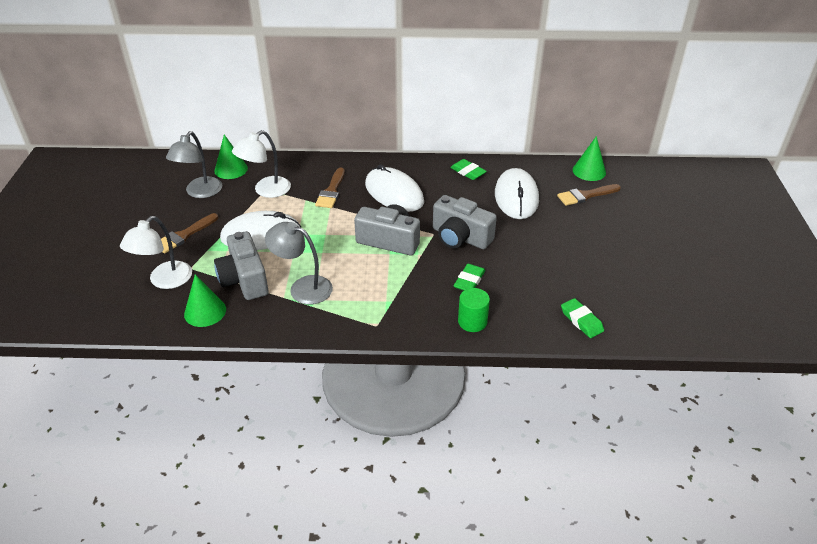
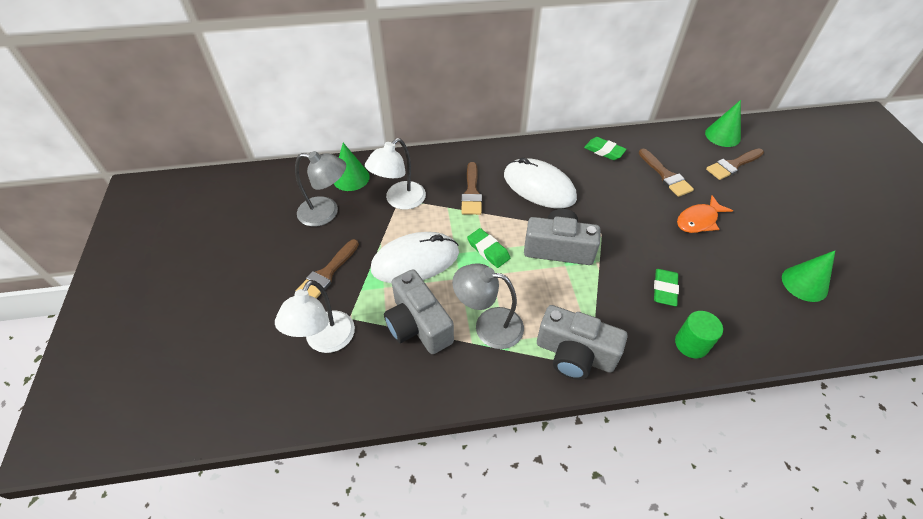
camera: 10 degrees left, 10 degrees up
(200, 192) = (326, 212): grey lamp -> grey lamp turned 90 degrees counterclockwise
(205, 311) = (388, 378): green cone -> green cone (804, 283)
(460, 237) = (631, 233): grey camera -> grey camera (574, 354)
(516, 197) = (666, 175): white mouse -> brown brush
(528, 234) = (699, 220): none -> orange fish
(581, 321) = (802, 324): green eraser -> green eraser (488, 250)

